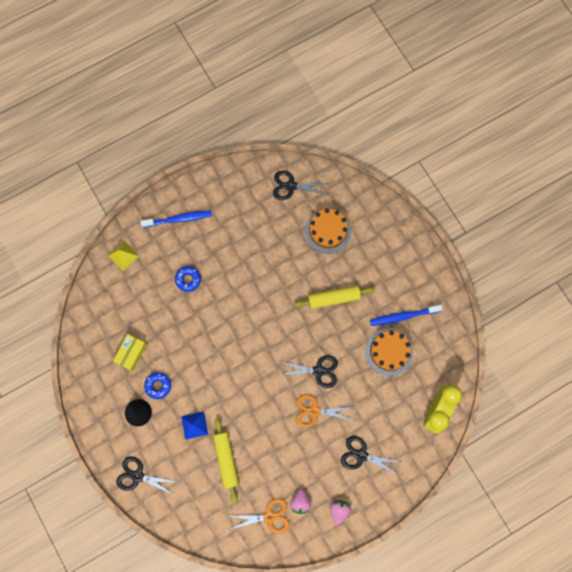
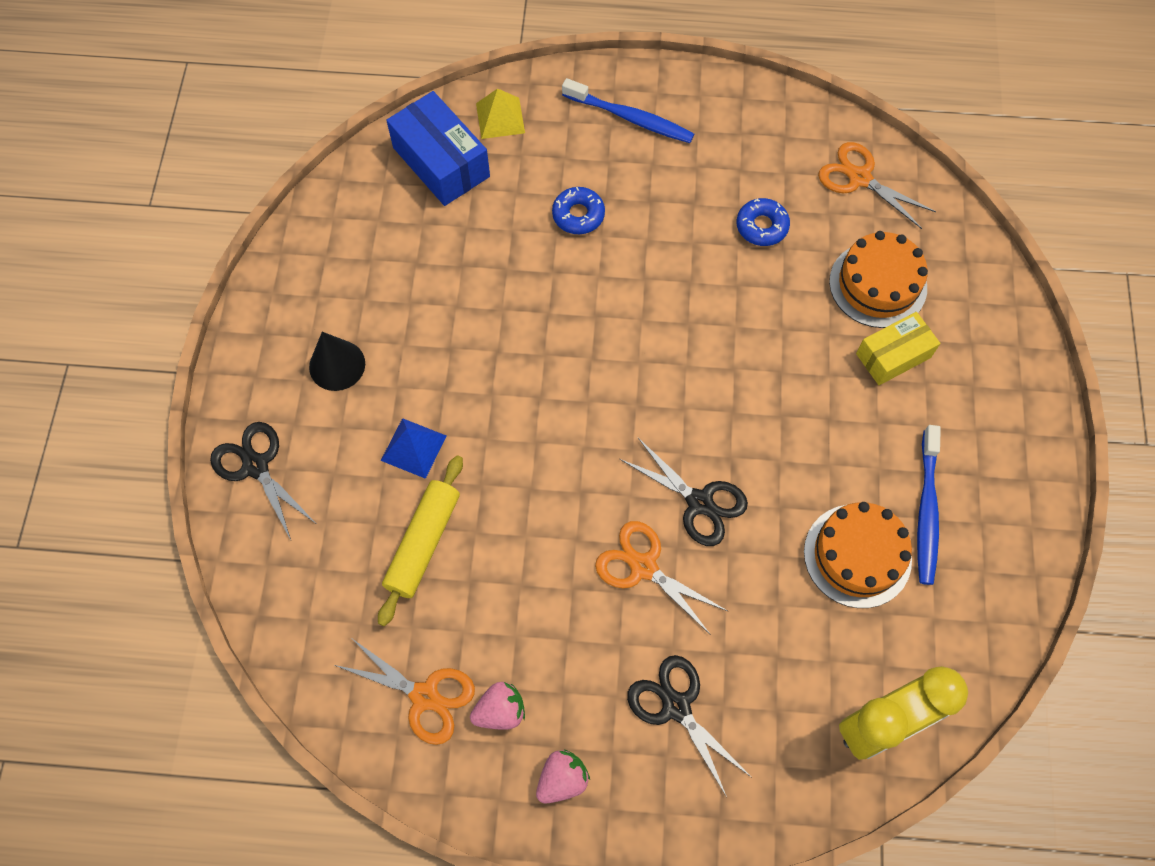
camera: 35 degrees right, 10 degrees down
(113, 293) = (441, 162): none -> blue box
(131, 353) = (399, 268): yellow box -> yellow box (893, 355)
(158, 386) = (402, 345): blue donut -> blue donut (762, 226)
(291, 186) = (859, 178): black scissors -> orange scissors
(300, 502) = (500, 711): pink strawberry -> pink strawberry turned 150 degrees counterclockwise
(333, 298) = (813, 399): yellow rolling pin -> none
(403, 316) = (926, 511): blue toothbrush -> blue toothbrush turned 105 degrees counterclockwise

